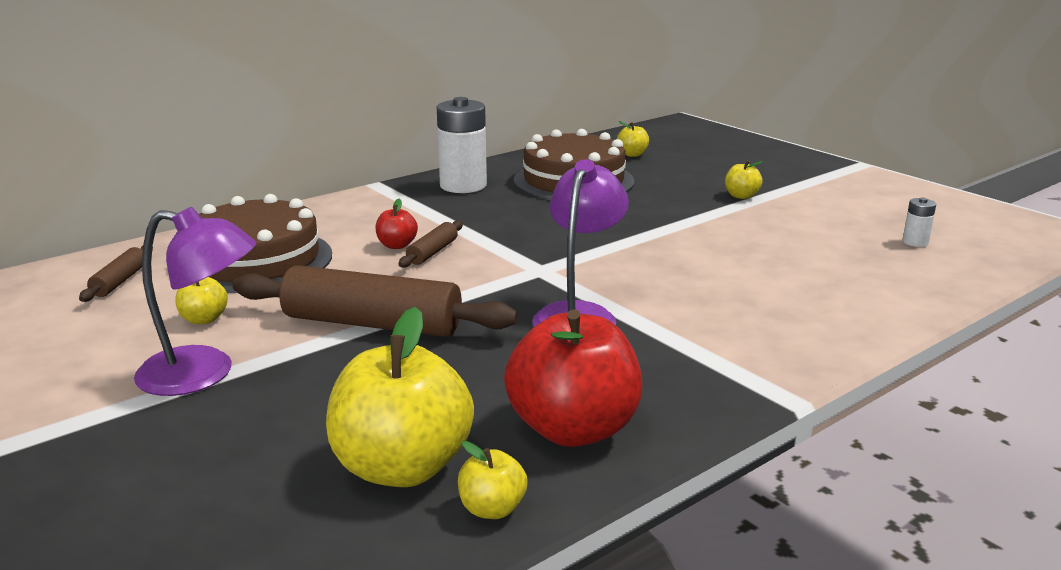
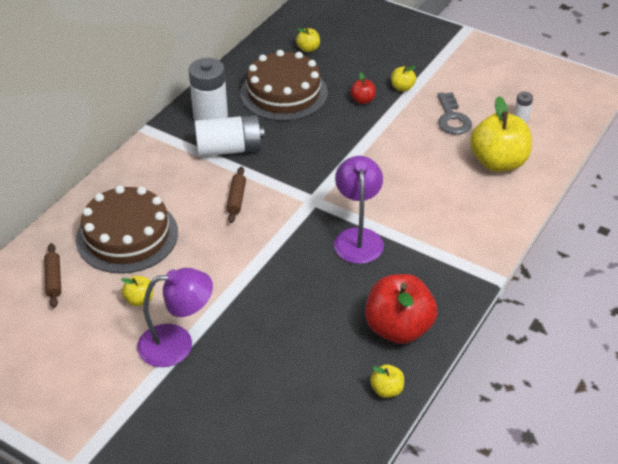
camera: 20 degrees left, 20 degrees up
(372, 324) = (244, 277): brown rolling pin -> none
(397, 245) = (209, 197): red apple -> red apple (362, 100)
(402, 467) = (329, 377): yellow apple -> yellow apple (498, 162)
(463, 212) = (229, 149): none -> white battery
(802, 229) = (452, 118): none -> grey key

